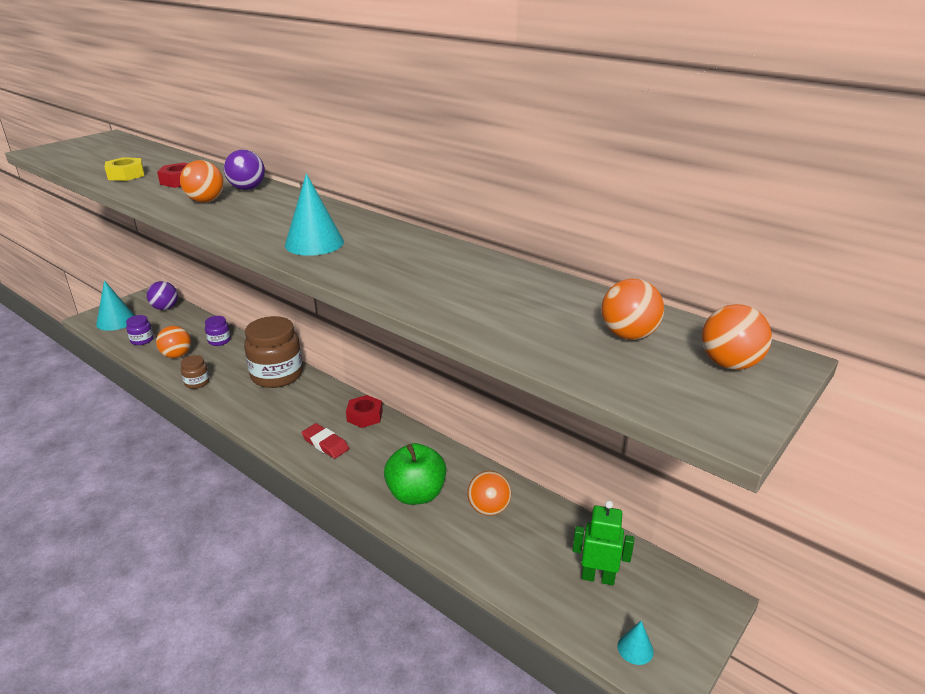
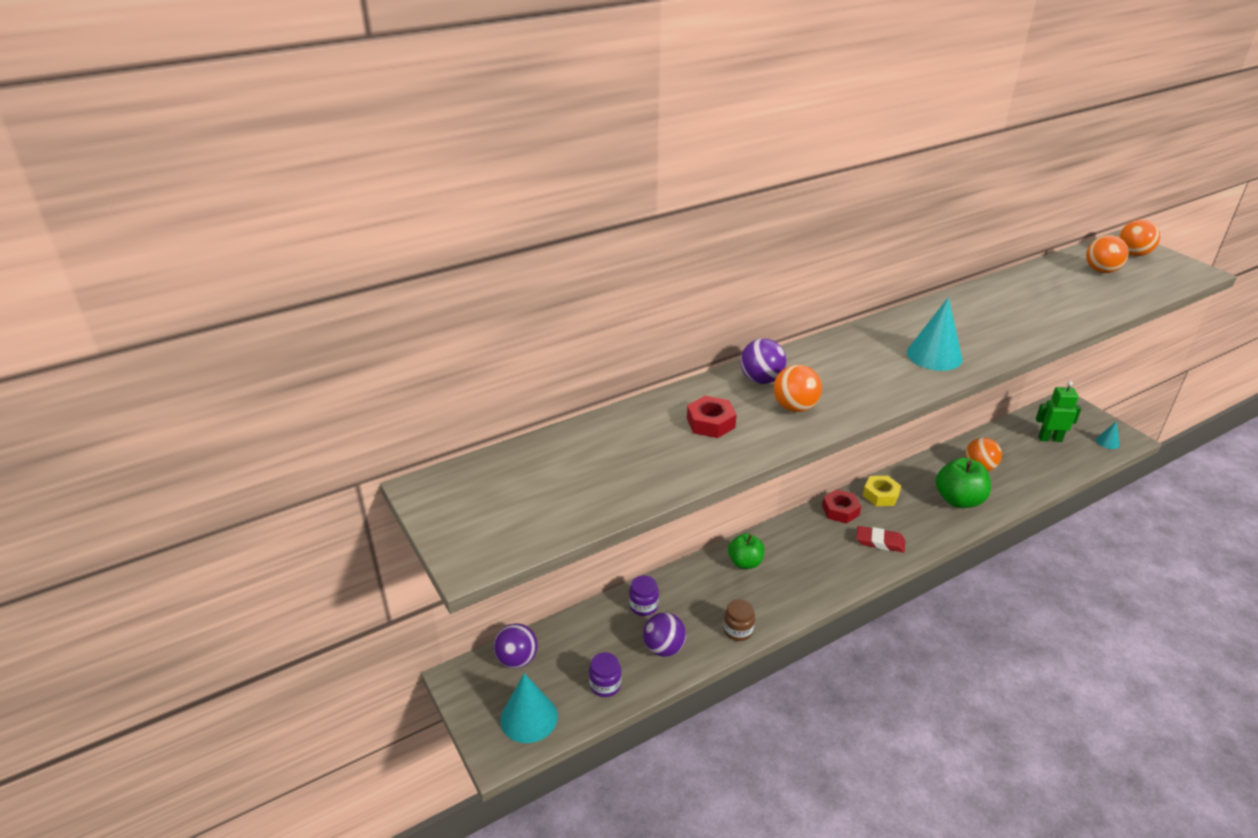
camera: 70 degrees left, 5 degrees up
(126, 175) = (662, 465): yellow nut -> yellow nut (880, 495)
(177, 355) = (664, 648): orange ball -> purple ball
(277, 375) = (745, 562): brown jar -> green apple
(325, 444) = (880, 542): red eraser -> red eraser turned 45 degrees clockwise
(598, 577) = (1050, 439): green robot -> green robot turned 60 degrees clockwise

